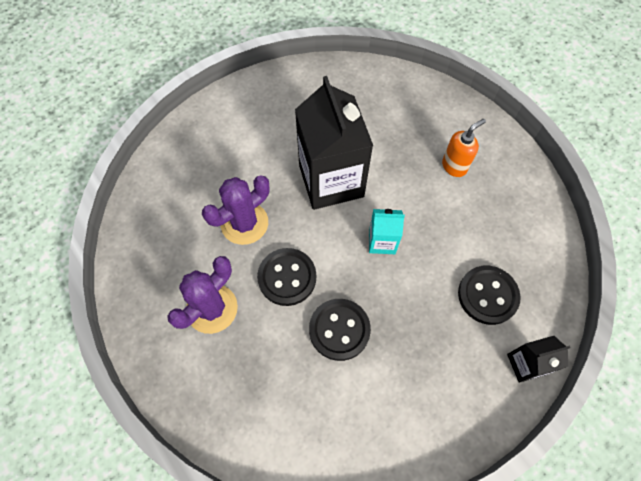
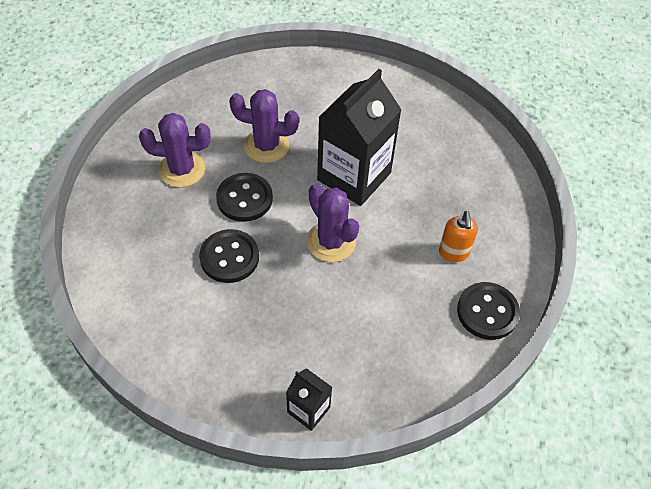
camera: 50 degrees right, 10 degrees down
(382, 241) = (331, 242): turquoise carton -> purple cactus
(454, 166) = (453, 253): orange soap dispenser -> orange soap dispenser turned 75 degrees clockwise
(487, 295) = (349, 346): black button -> black button (487, 312)

